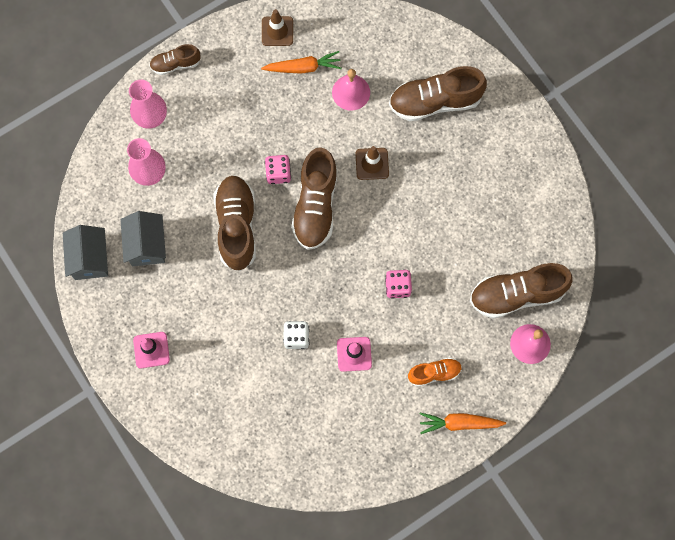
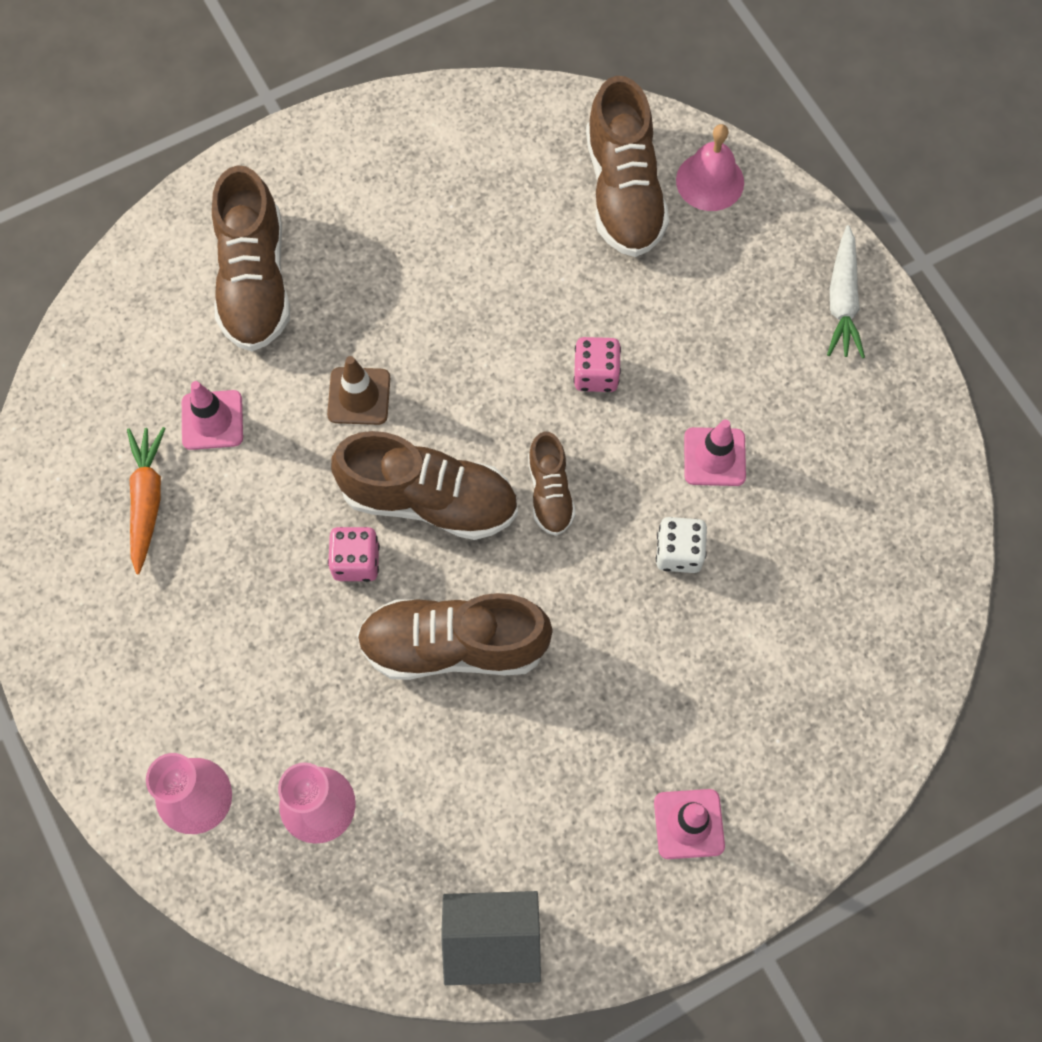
camera: 85 degrees left, 5 degrees down
(146, 245) = (474, 823): grey house -> none
(175, 64) = (95, 744): brown shoe -> brown shoe (550, 492)
(277, 31) = (61, 542): brown traffic cone -> none
(351, 92) = (212, 420): pink bell -> pink traffic cone
(434, 373) = (754, 331): orange shoe -> none
(459, 423) = (842, 300): orange carrot -> white carrot

